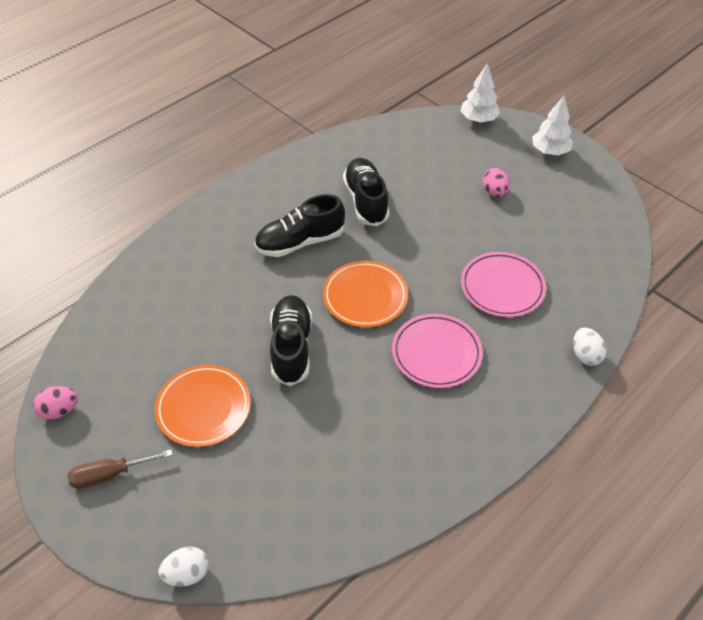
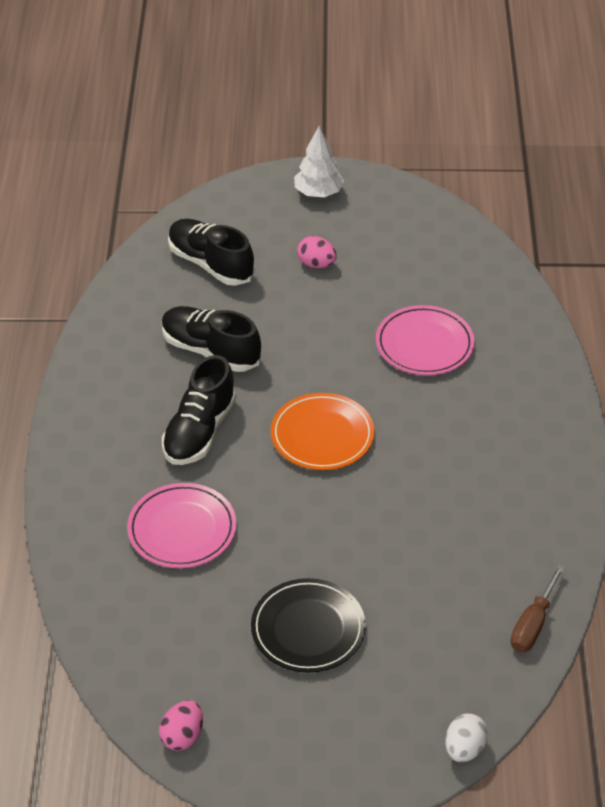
camera: 45 degrees left, 5 degrees down
(110, 474) = (302, 741): brown screwdriver -> brown screwdriver (533, 624)
(203, 408) = (308, 629): orange plate -> black plate
(291, 347) = (316, 524): black shoe -> black shoe (210, 264)
(436, 353) = (439, 437): pink plate -> pink plate (182, 529)
(478, 119) = (215, 202): white tree -> none
(585, 355) = (550, 353): white egg -> none

